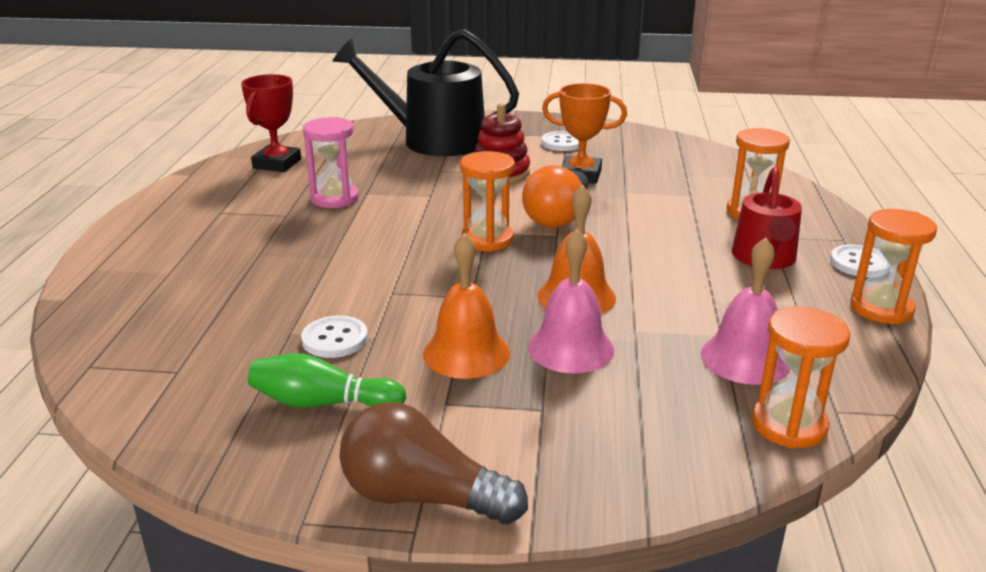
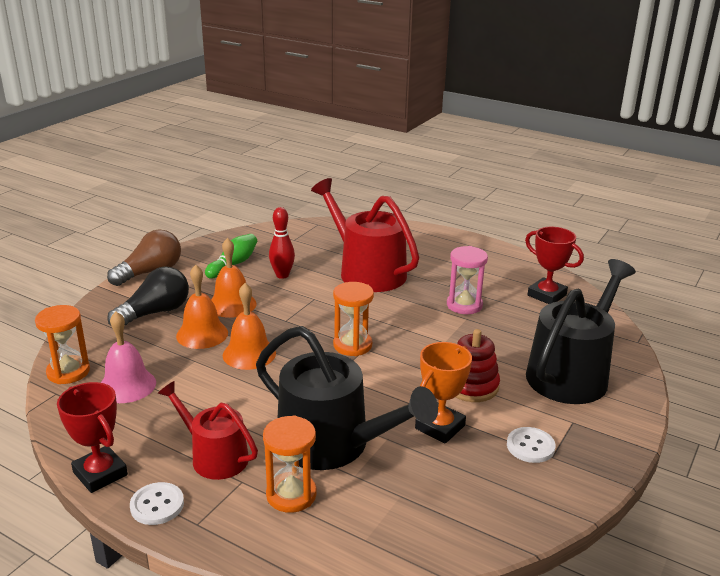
camera: 115 degrees right, 0 degrees up
(277, 274) = (367, 271): none -> red watering can
(335, 339) = (282, 275): white button -> red bowling pin
(558, 216) = (365, 386): orange light bulb -> none
(558, 418) = (155, 313): none -> black light bulb
(570, 348) = (202, 334): pink bell -> orange bell
(666, 211) = (332, 444): none -> black watering can
(881, 308) = (100, 473): orange hourglass -> red trophy

